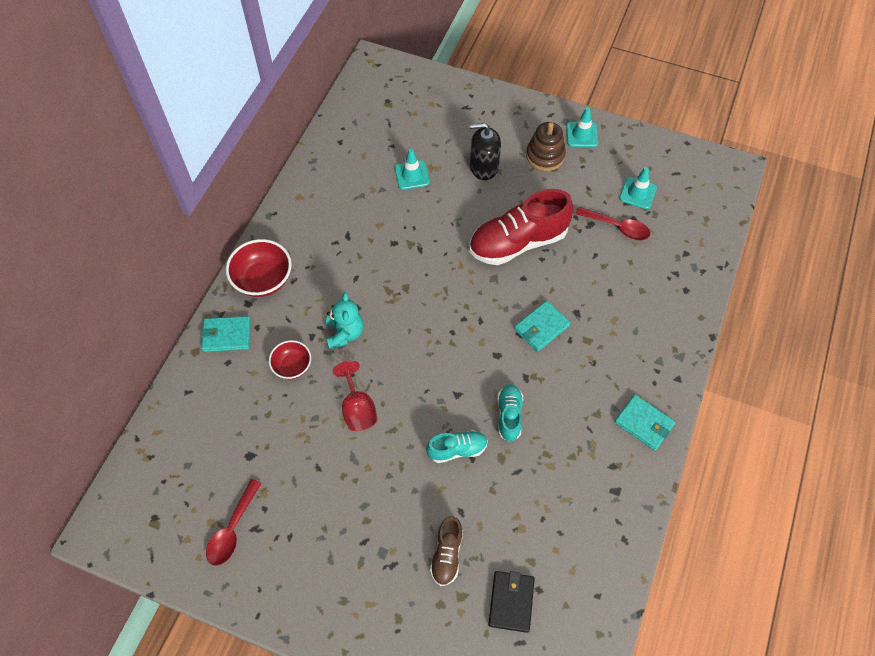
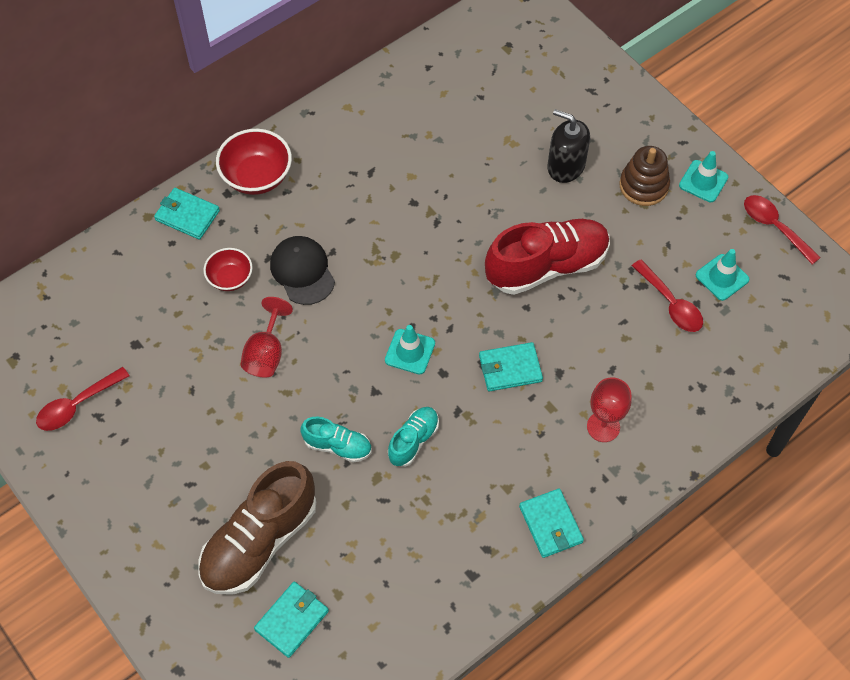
camera: 30 degrees right, 0 degrees up
(345, 333) = (302, 271): turquoise teddy bear -> black cap
(412, 175) = (480, 139): turquoise traffic cone -> turquoise traffic cone (410, 352)
(447, 555) = (259, 541): brown shoe -> brown shoe, size x1.97
(511, 601) = (292, 620): black wallet -> turquoise wallet
(518, 242) = (547, 266): red shoe -> red shoe turned 150 degrees clockwise
(631, 335) = (603, 427): none -> red goblet
(647, 143) = (774, 227): none -> red spoon

